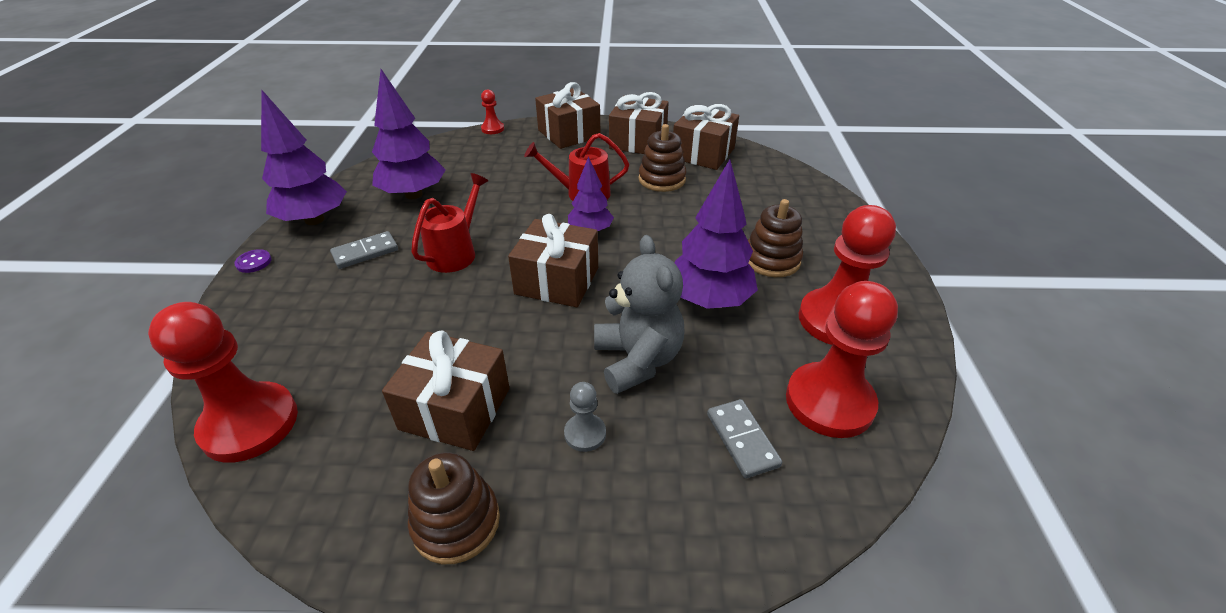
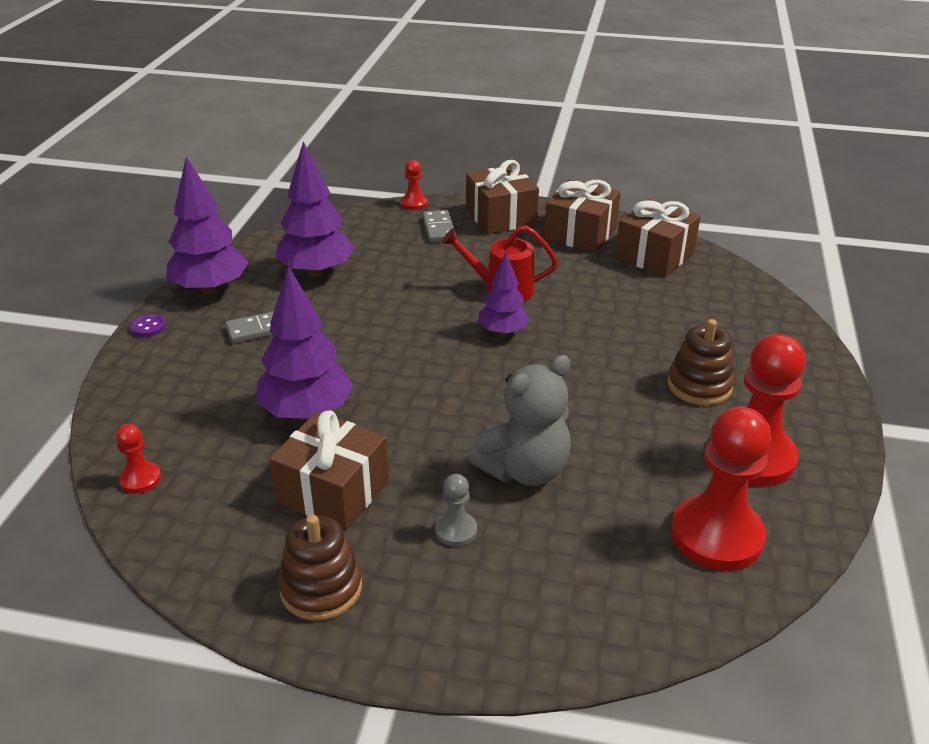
camera: 10 degrees right, 5 degrees down
(250, 424) = (140, 479): red pawn -> red pawn, size x0.46
(456, 252) = (354, 339): red watering can -> none
(557, 281) = (456, 381): brown gift -> none
(637, 360) = (524, 470): grey teddy bear -> grey teddy bear turned 60 degrees clockwise
(662, 179) = (597, 282): brown stacking toy -> none
(708, 300) = (616, 420): purple tree -> purple tree (306, 412)
(742, 440) = (613, 558): grey domino -> grey domino (438, 228)

